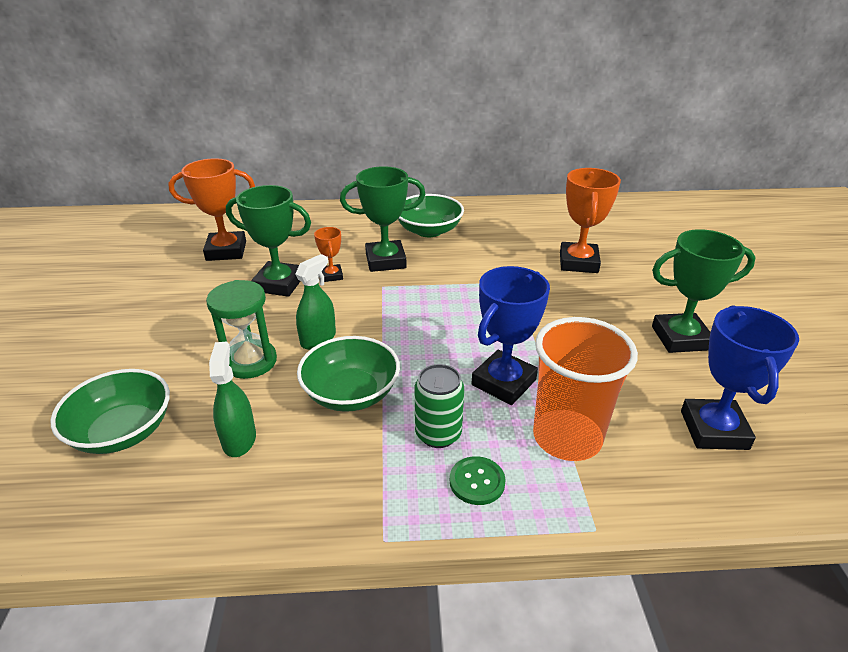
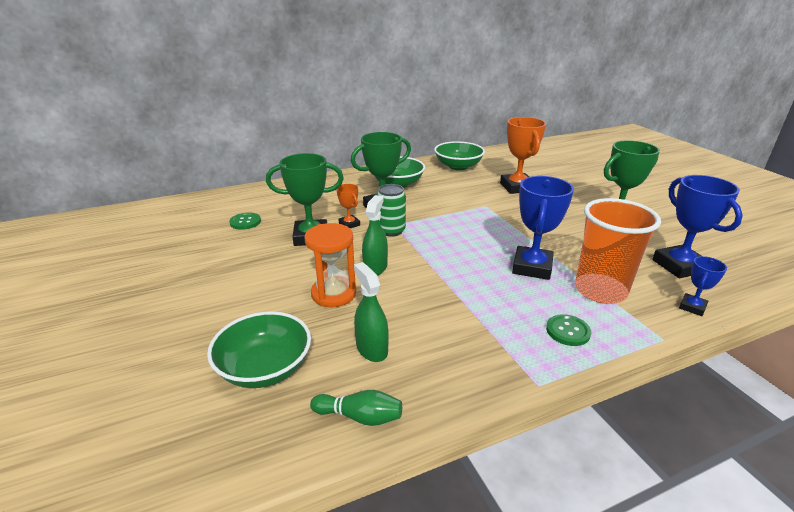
camera: 20 degrees left, 5 degrees down
(169, 515) = (359, 416): none -> green bowling pin
(226, 251) = (245, 222): orange trophy -> green button
(250, 361) = (333, 294): green hourglass -> orange hourglass
(351, 393) = (432, 297): green bowl -> green bowl (458, 166)
(438, 434) = (516, 309): green can -> green can (391, 231)
(678, 496) = (692, 307): none -> blue trophy

